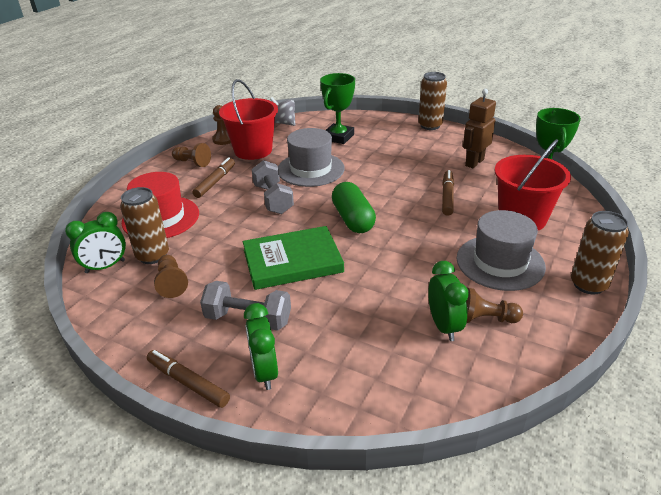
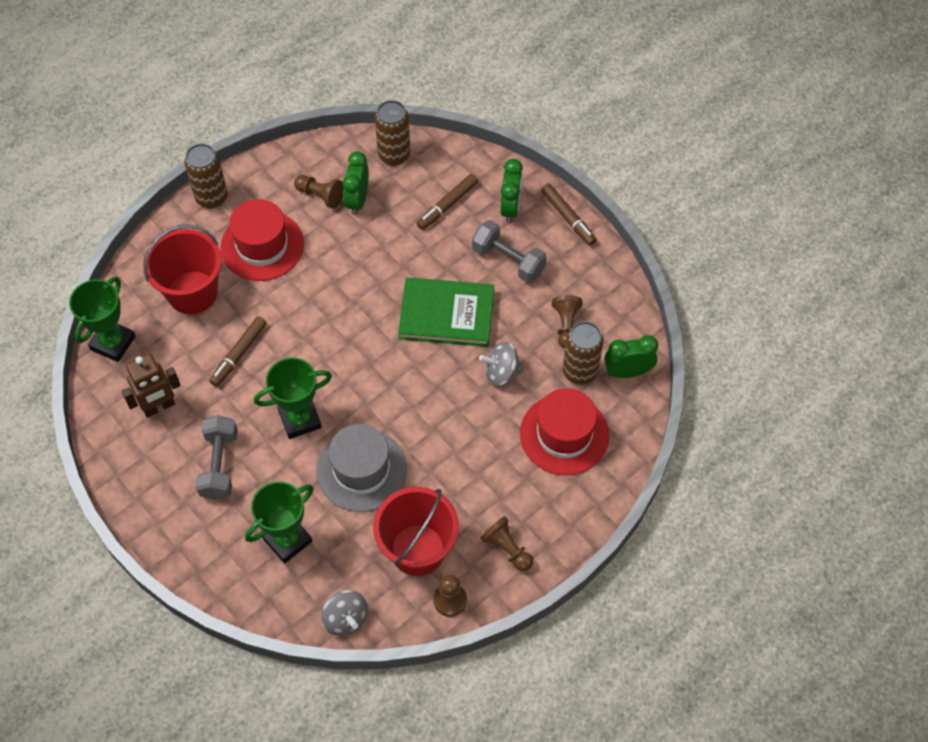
camera: 160 degrees left, 25 degrees up
(215, 182) = (487, 487): brown marker -> brown marker (447, 205)
(225, 238) = (501, 372): none -> grey spinning top
(273, 199) = (430, 423): grey dumbbell -> grey dumbbell (219, 465)
(353, 219) = (360, 354): green capsule -> none
(372, 179) = (300, 419): none -> green trophy
(430, 126) = (144, 520): brown can -> brown can (394, 155)
(500, 262) = (262, 246): grey hat -> red hat

